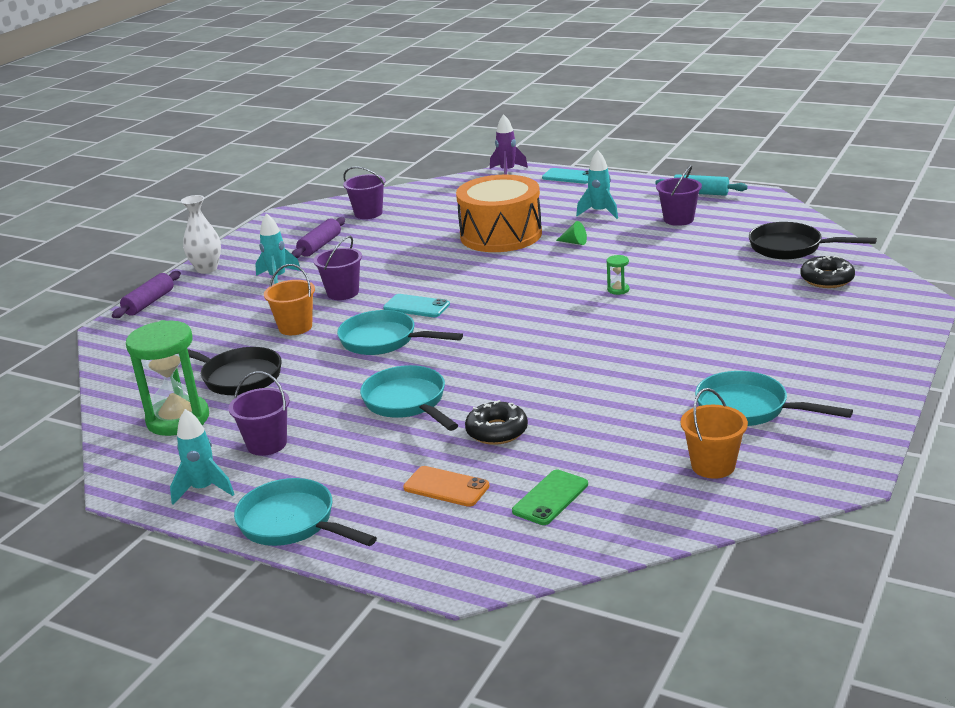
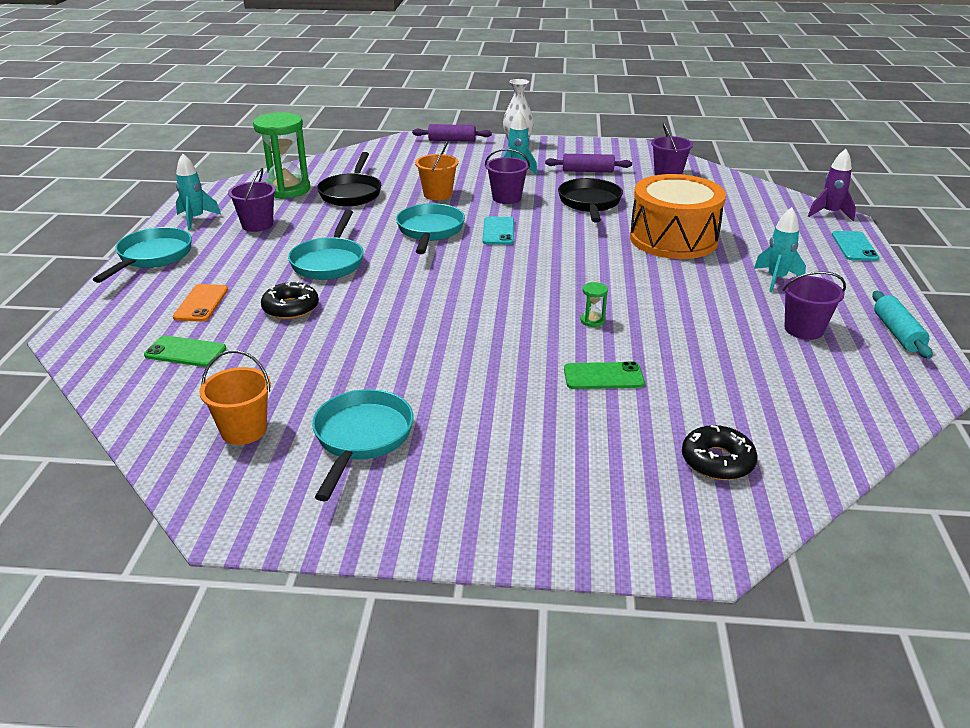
camera: 65 degrees right, 5 degrees up
(407, 403) = (329, 262): turquoise pan -> turquoise pan turned 150 degrees clockwise
(574, 242) = (687, 278): green cone -> none
(705, 299) = (603, 376): none -> green phone
(791, 248) = (791, 421): black pan -> black pan (589, 203)

